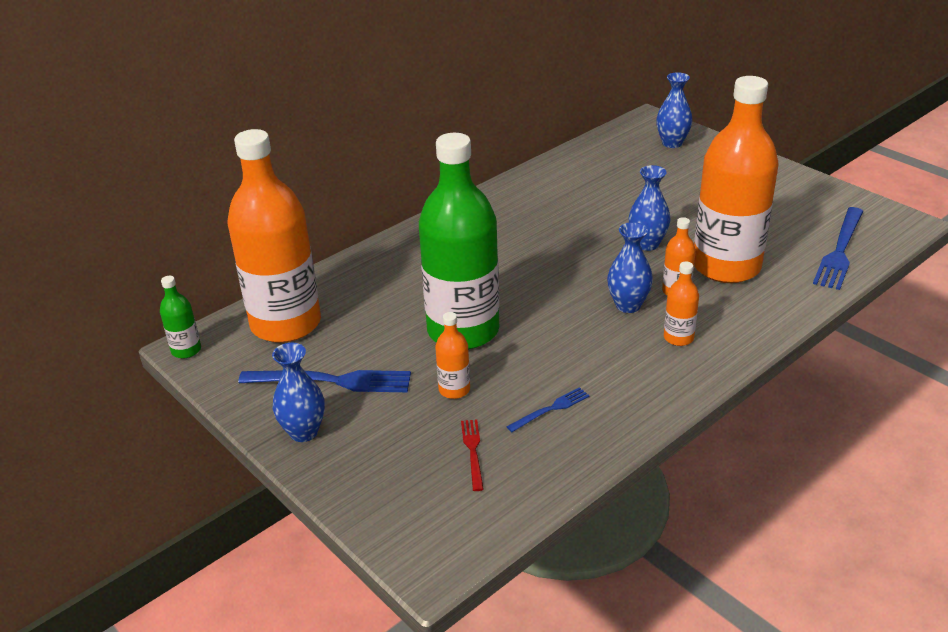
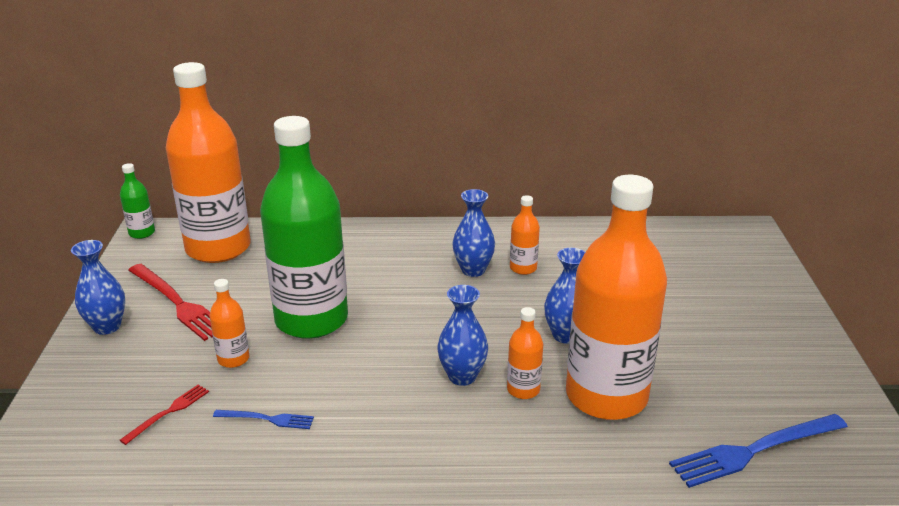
camera: 40 degrees right, 5 degrees down
(331, 381) = (177, 303): blue fork -> red fork
(672, 143) = (737, 261): blue vase -> blue vase (473, 270)
(678, 338) = (458, 430): orange bottle -> orange bottle (523, 268)

